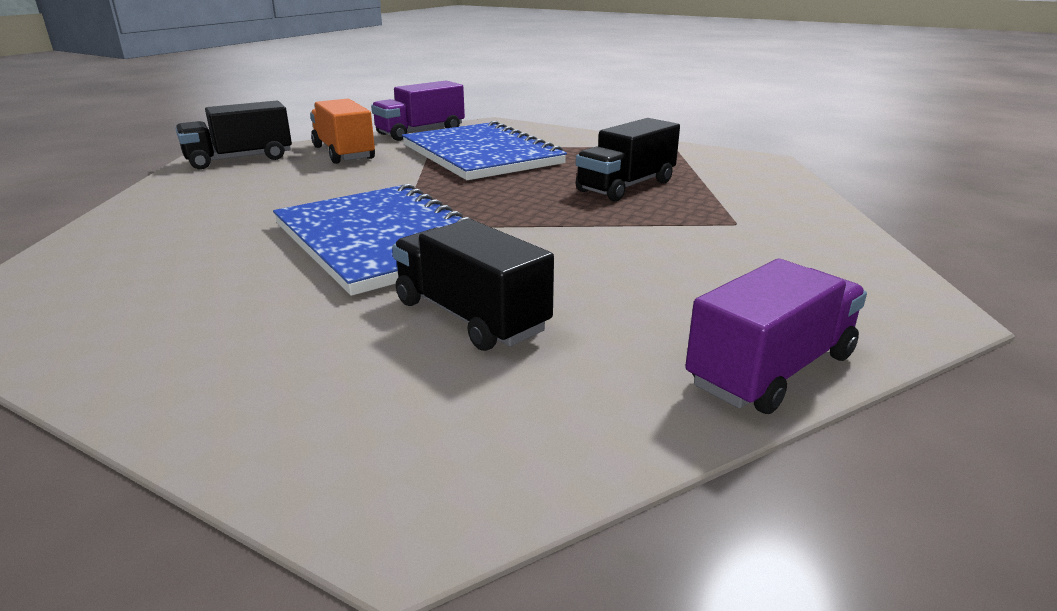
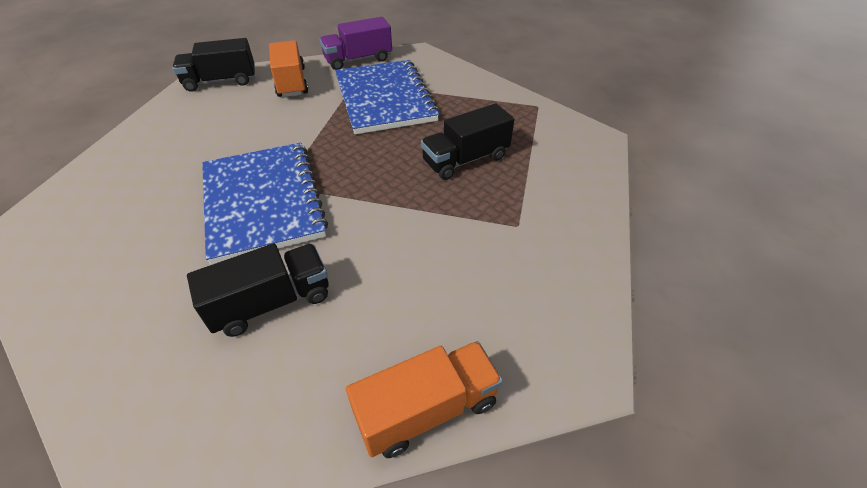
camera: 15 degrees right, 20 degrees up
(470, 316) = (272, 302): black truck -> black truck turned 90 degrees clockwise
(771, 370) = (427, 409): purple truck -> orange truck

